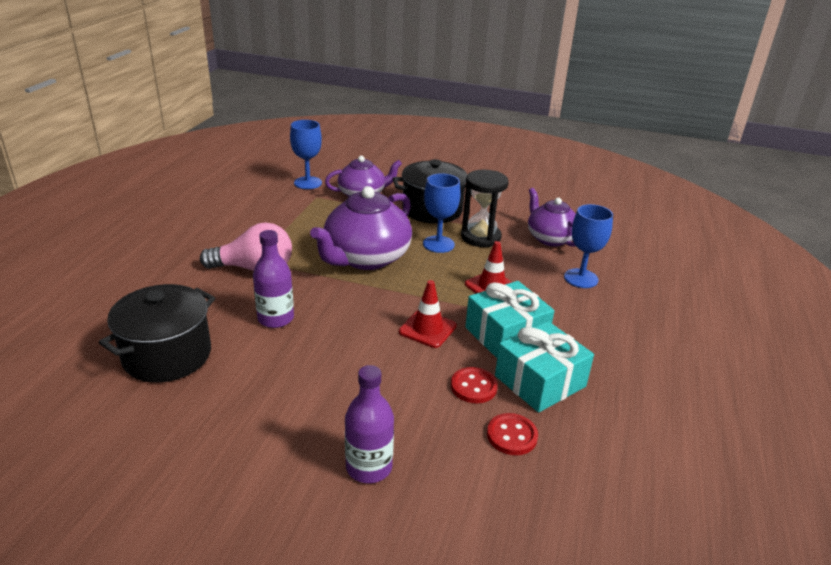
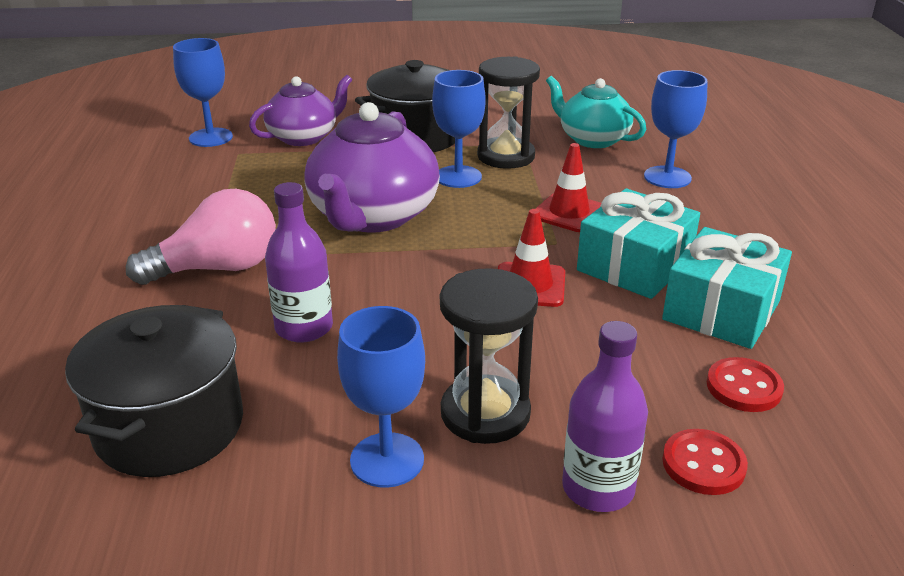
camera: 20 degrees left, 0 degrees up
(264, 410) = (387, 460): none -> blue goblet
(338, 401) = (485, 413): none -> black hourglass
(473, 387) = (647, 341): red button -> red button (703, 464)
(550, 238) = (592, 139): purple teapot -> turquoise teapot

